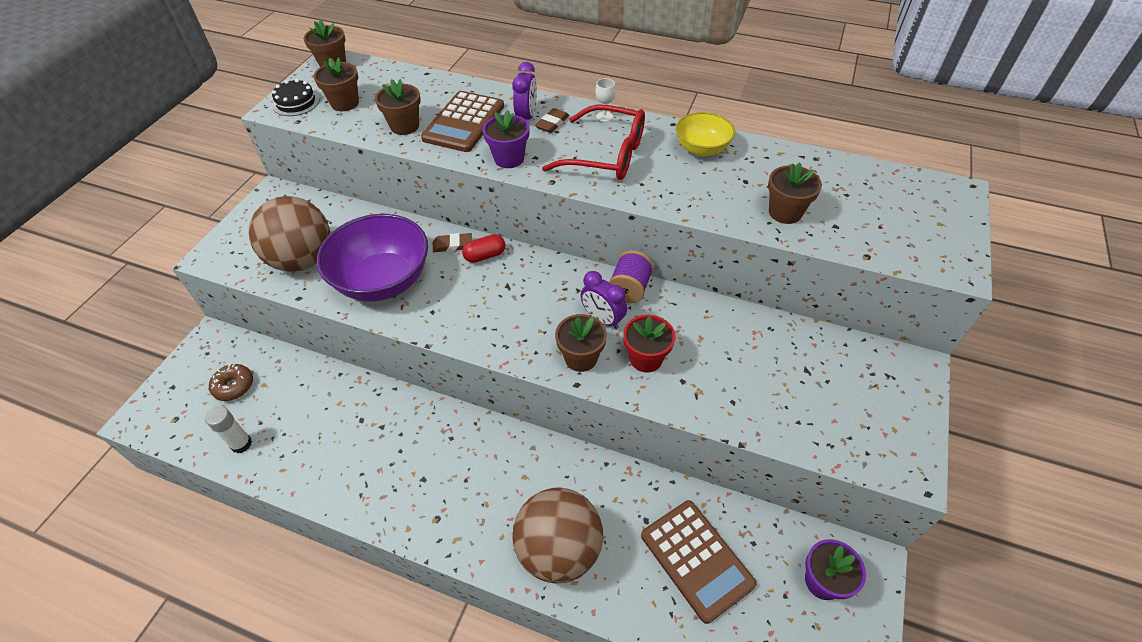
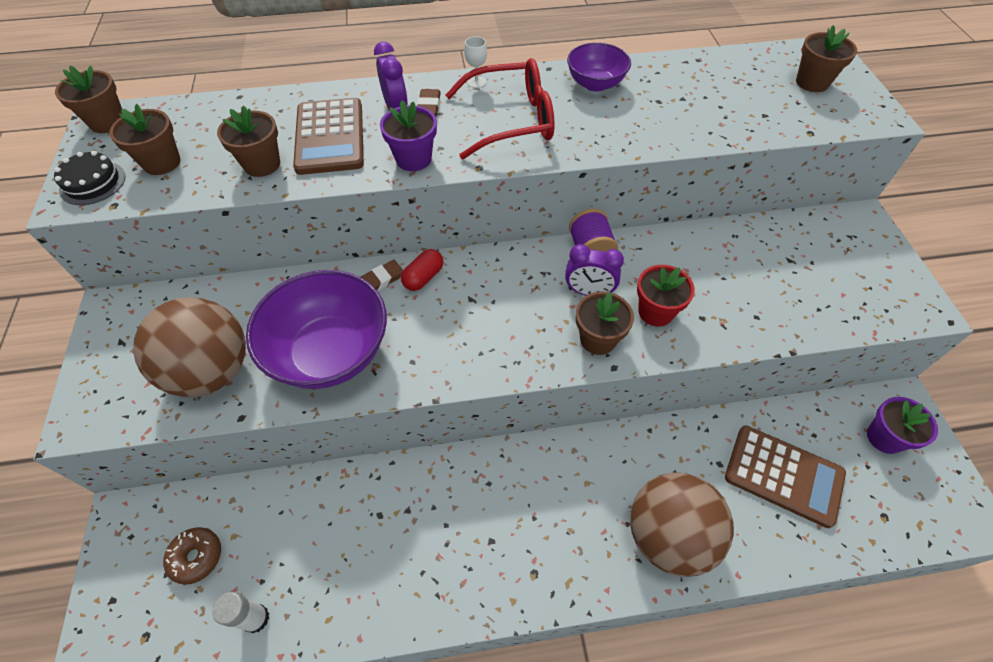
camera: 30 degrees left, 5 degrees up
(701, 149) = (595, 84): yellow bowl -> purple bowl
(785, 212) = (715, 118): brown flower pot -> brown flower pot (812, 82)

